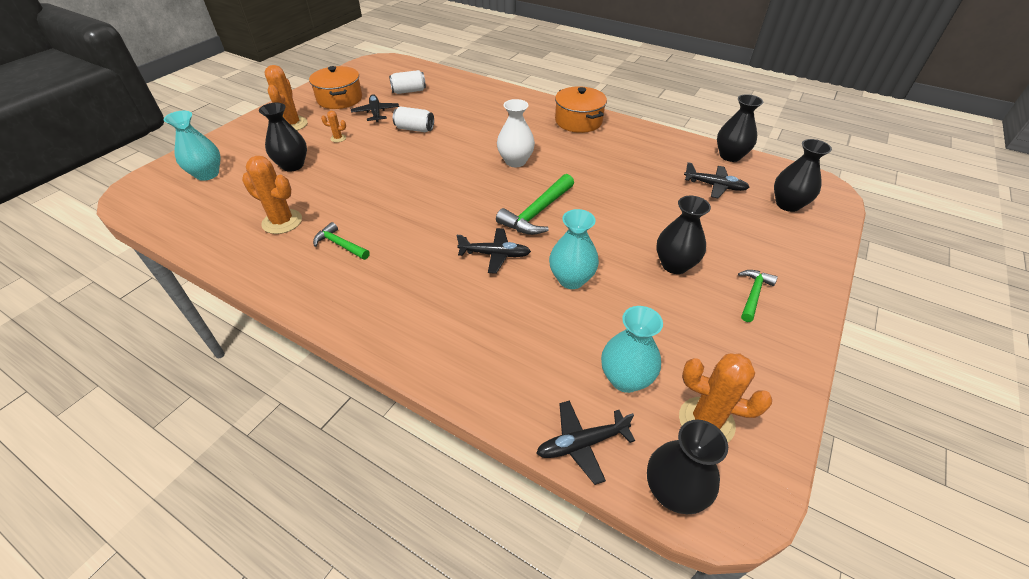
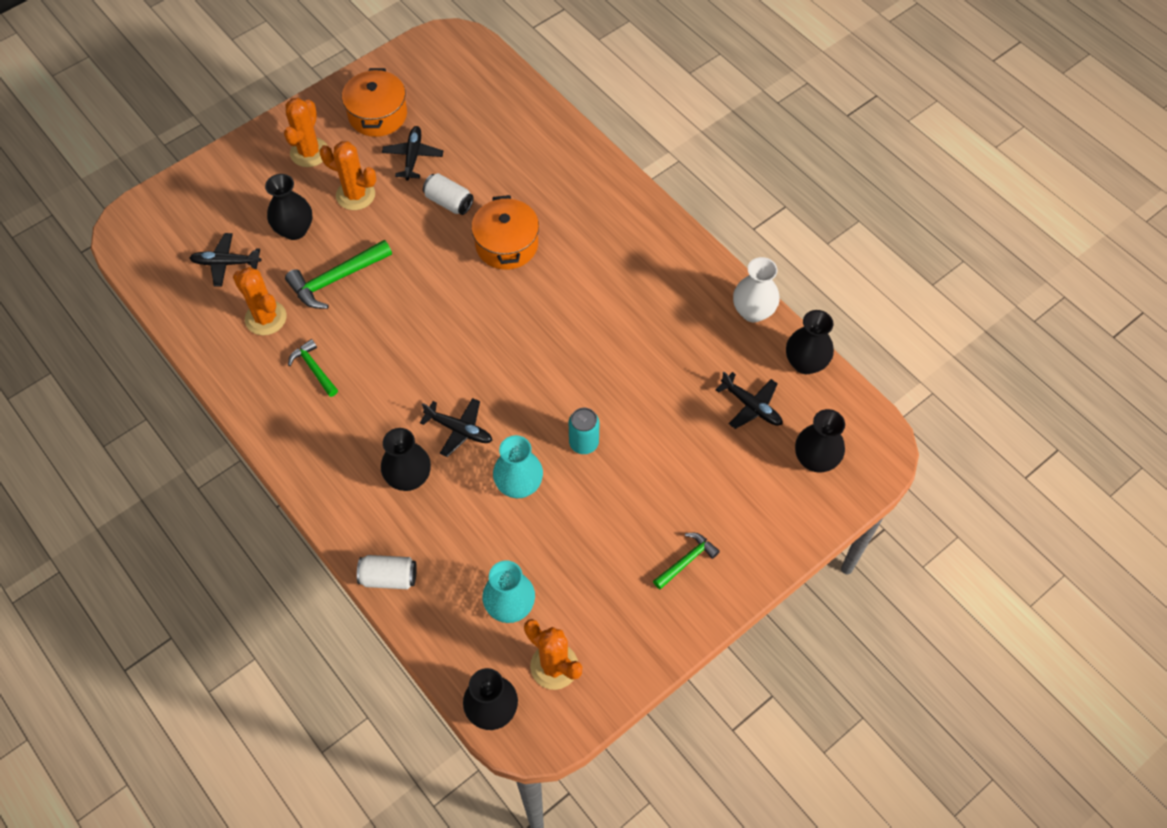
camera: 20 degrees right, 15 degrees up
(207, 174) = (203, 219): turquoise vase -> none
(338, 138) = (355, 195): orange cactus -> orange cactus, size x2.07
(409, 91) = (468, 121): white can -> white can (389, 577)
(515, 161) = (542, 296): white vase -> white vase (753, 311)
(537, 213) = (528, 385): green hammer -> green hammer (336, 279)
(578, 121) = (655, 244): orange pot -> orange pot (506, 245)
(582, 444) = (443, 649): black plane -> black plane (226, 263)
(607, 237) = (583, 443): none -> turquoise can
(674, 265) = (632, 501): black vase -> black vase (409, 478)

